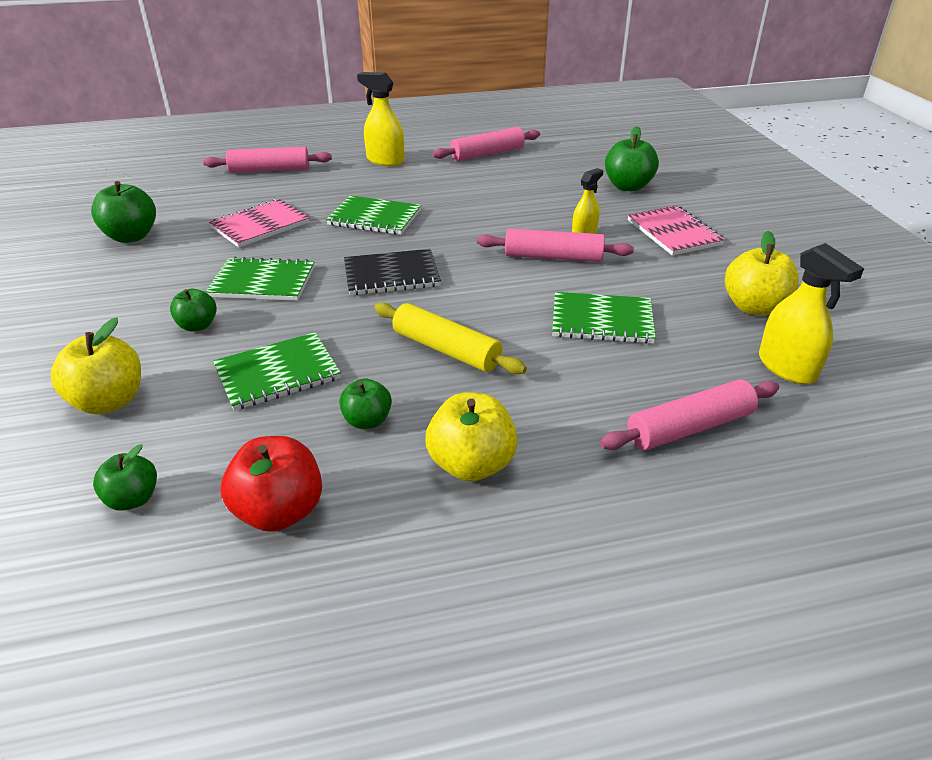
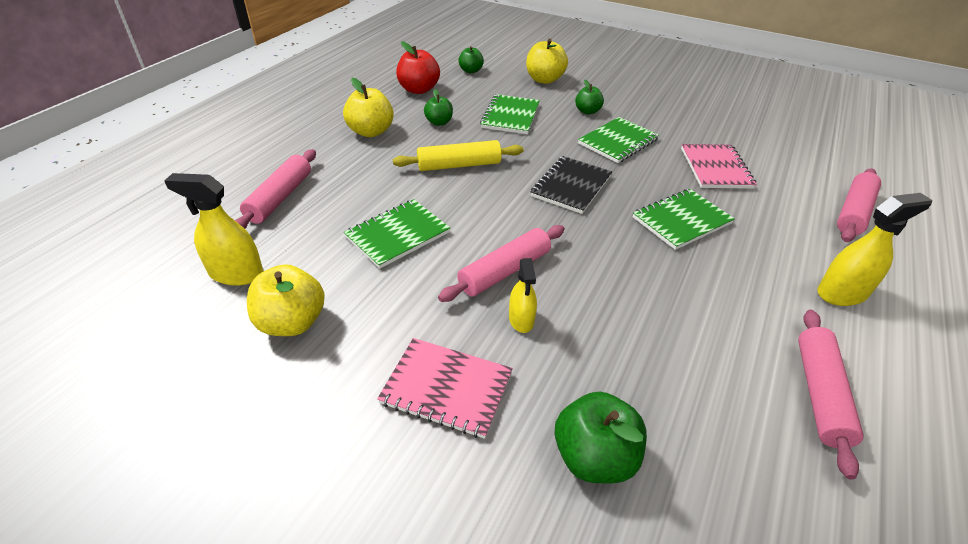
camera: 130 degrees right, 5 degrees up
(131, 236) = (740, 122): green apple -> none

